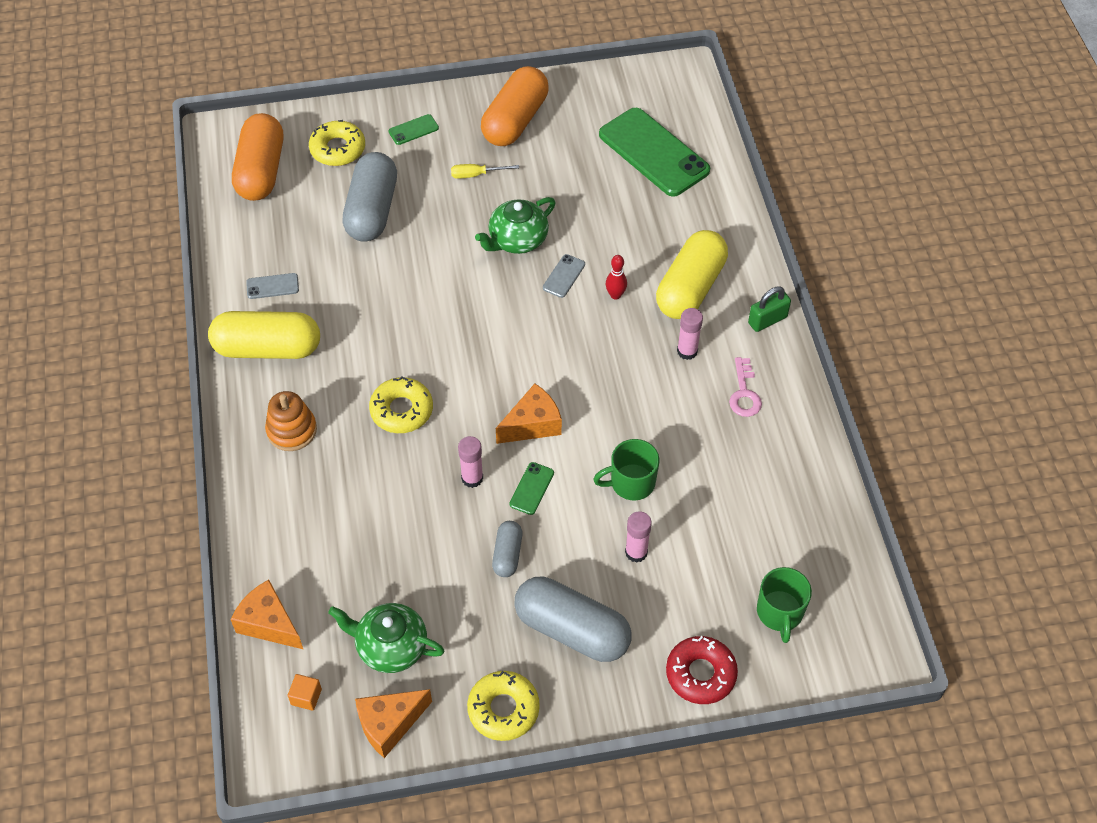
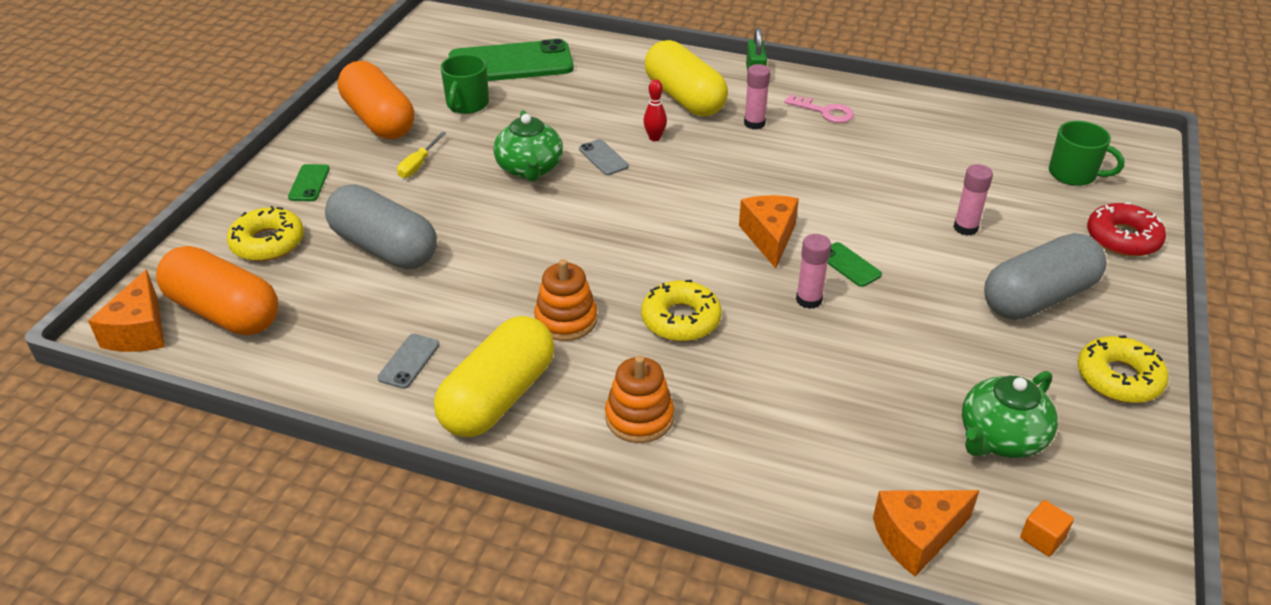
camera: 60 degrees left, 15 degrees down
(361, 346) = (566, 320): none -> orange stacking toy
(389, 724) = (1108, 475): orange cheese -> orange cheese (139, 331)
(507, 554) = (922, 309): grey capsule -> none
(631, 483) = (882, 203): green mug -> green mug (467, 104)

